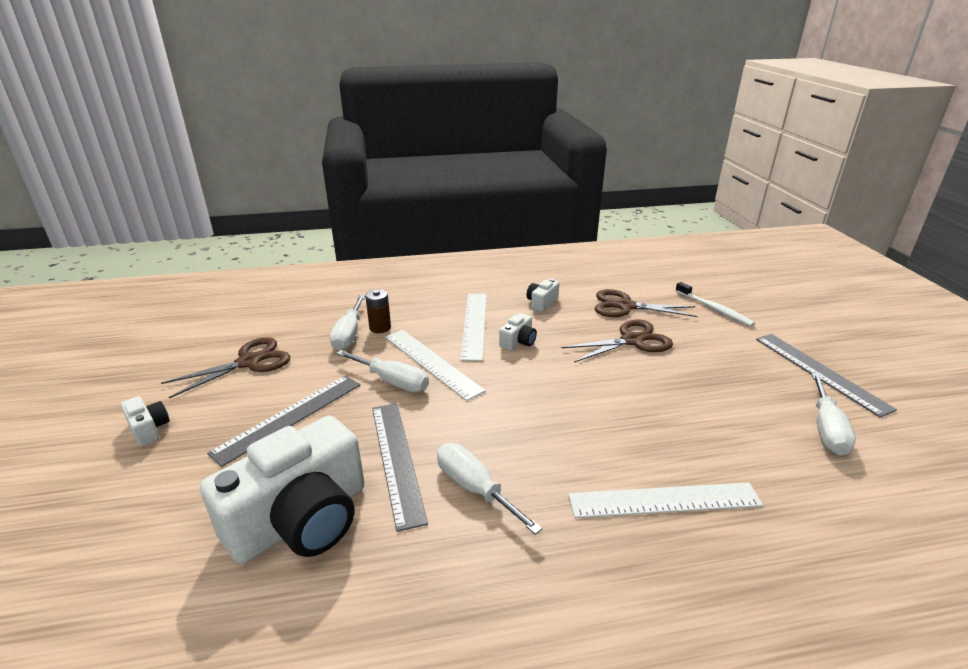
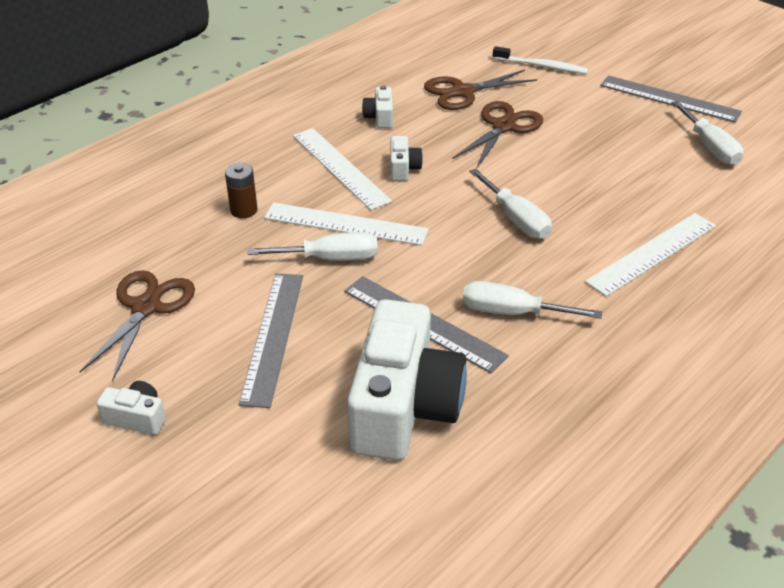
camera: 35 degrees left, 10 degrees up
(349, 334) = (219, 231): white screwdriver -> white screwdriver (516, 219)

